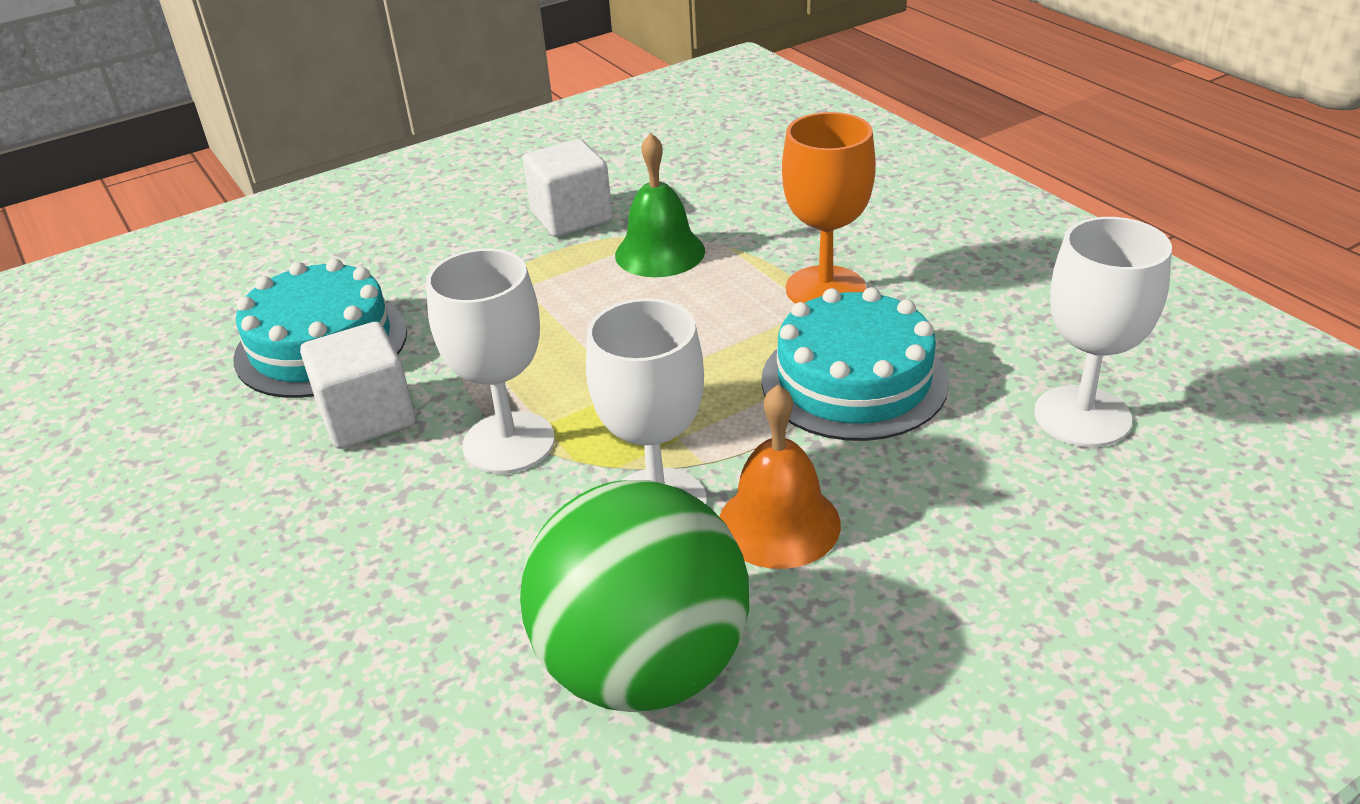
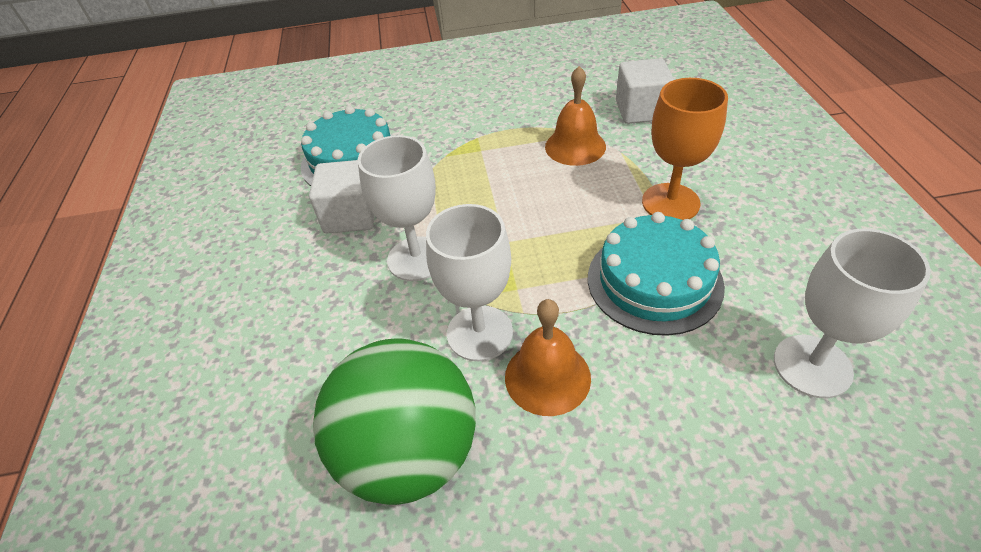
camera: 25 degrees right, 10 degrees up
(571, 217) = (534, 107): white cube -> white cube (641, 111)
(660, 252) = (575, 146): green bell -> orange bell

